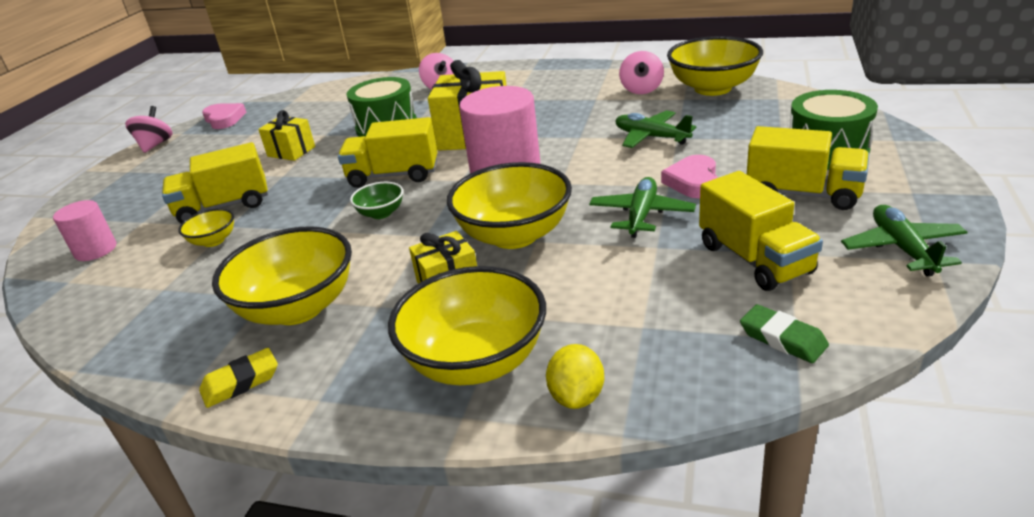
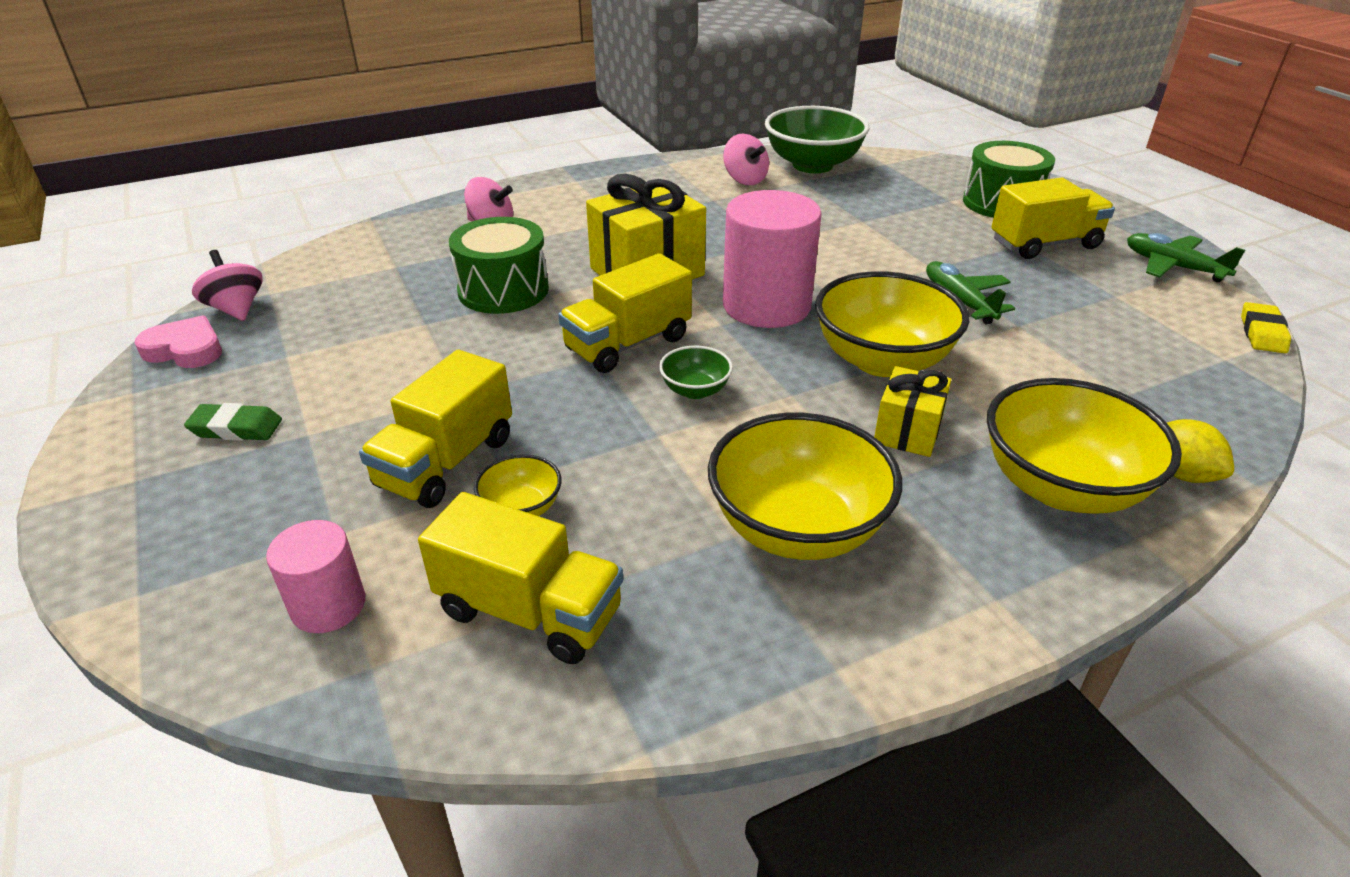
camera: 45 degrees left, 5 degrees up
(155, 145) = (111, 424): pink spinning top -> pink spinning top (236, 309)
(241, 382) = (887, 633): yellow eraser -> yellow eraser (1262, 333)
(291, 151) = (413, 359): yellow gift -> none
(651, 137) = (839, 226): green plane -> none
(693, 182) = (947, 258): pink heart -> none
(712, 88) = (812, 165): yellow bowl -> green bowl
(754, 259) = (1102, 309): yellow truck -> yellow truck (529, 611)
(782, 338) = (1219, 362): green eraser -> green eraser (236, 428)

